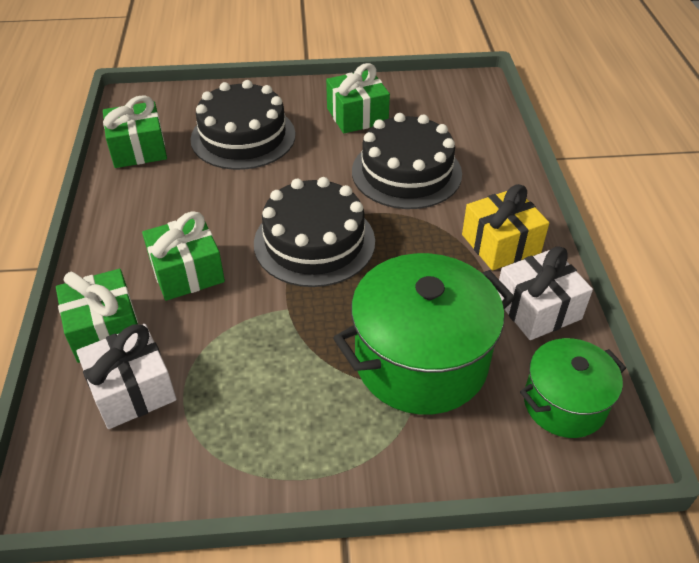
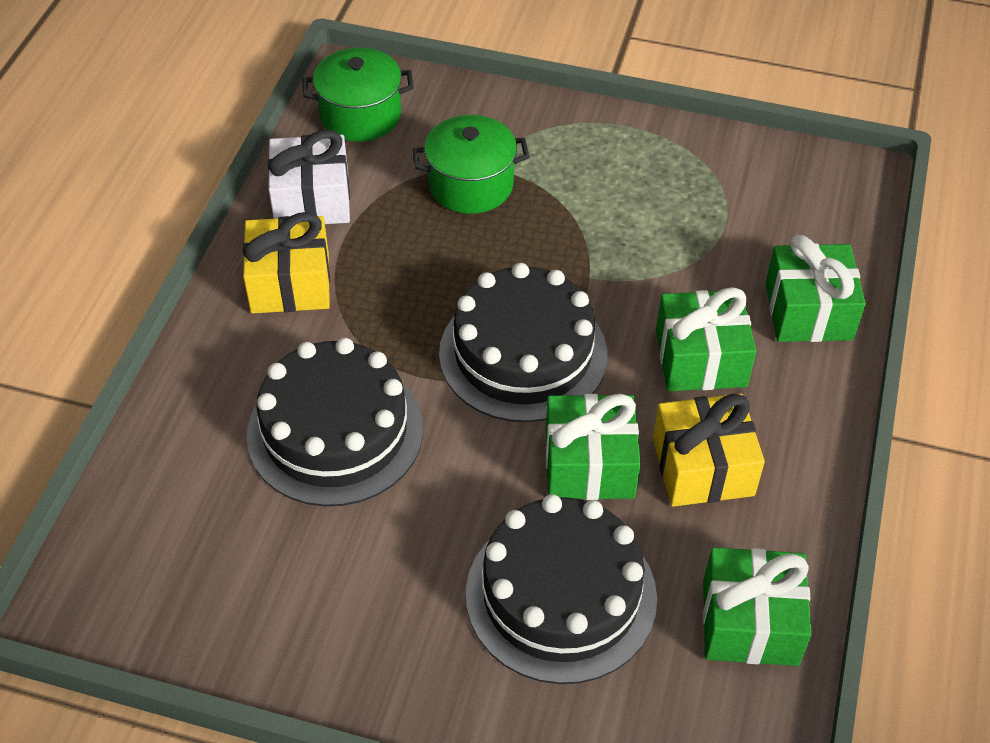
camera: 160 degrees left, 5 degrees up
(132, 390) = (779, 238): white gift -> none
(175, 209) = (703, 467): none -> yellow gift
(357, 116) = (342, 585): green gift -> green gift (589, 464)
(421, 361) = (471, 185): green pot -> green pot, size x0.59

